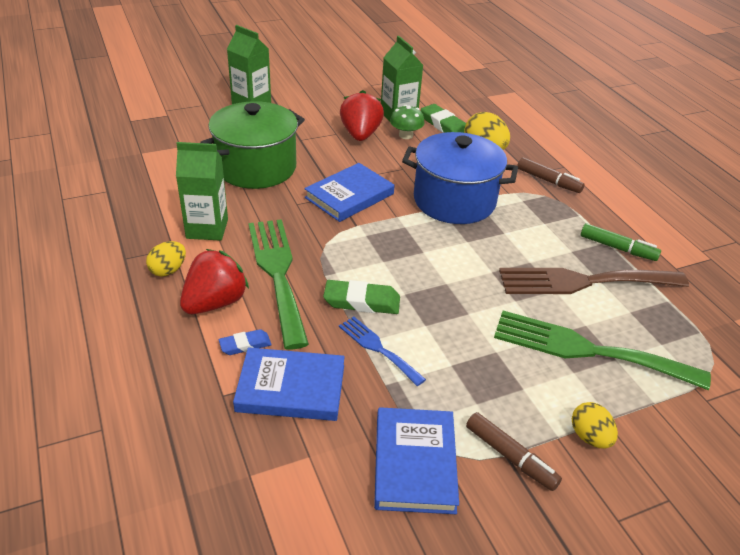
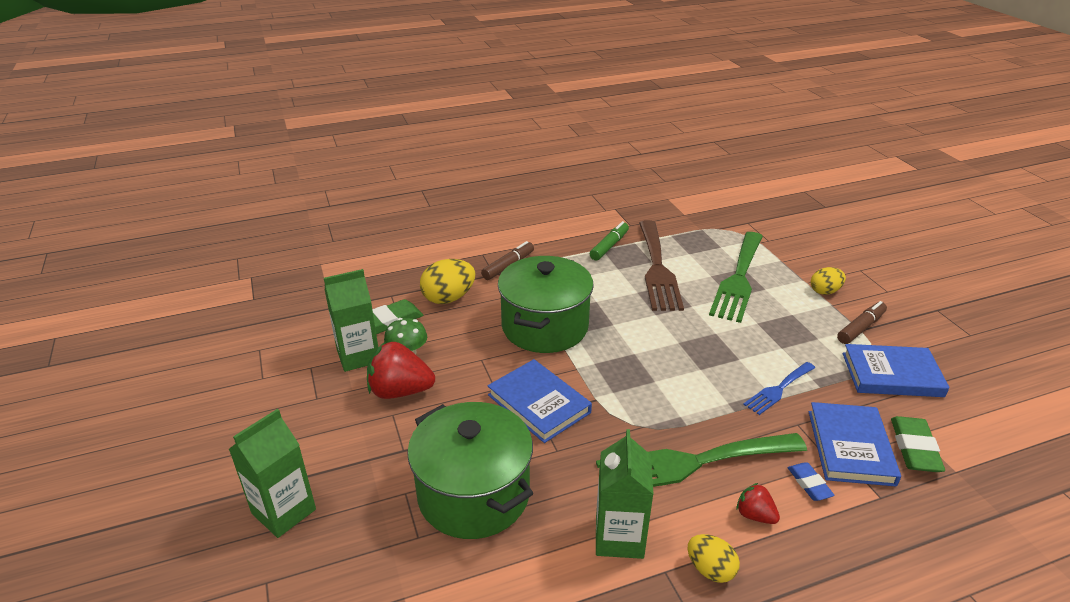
camera: 85 degrees left, 5 degrees down
(215, 303) = (755, 515): red strawberry -> red strawberry, size x0.53
(362, 301) = (719, 398): green eraser -> green eraser (914, 448)
(454, 201) = (545, 327): blue pot -> green pot

